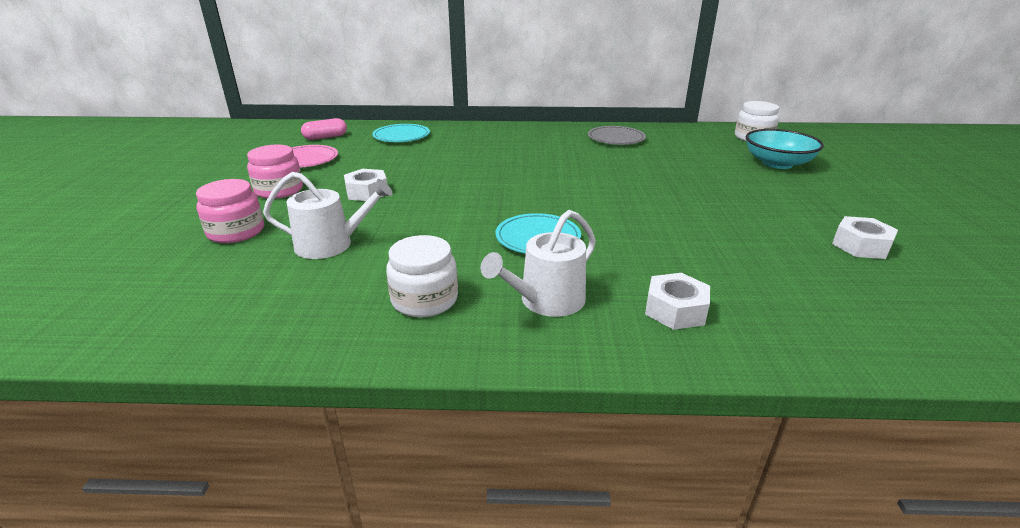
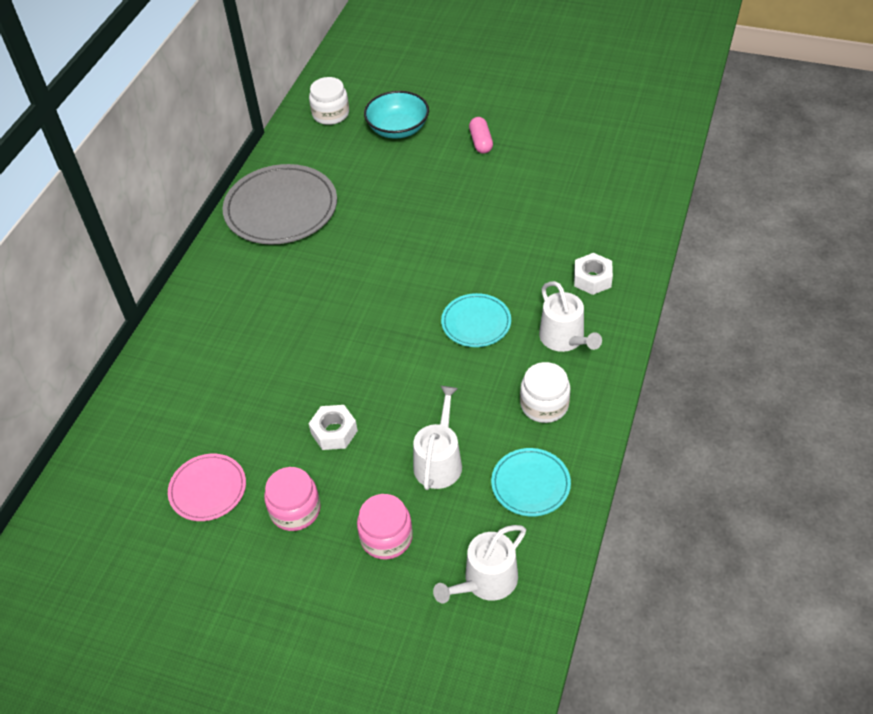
camera: 70 degrees left, 20 degrees up
(153, 295) = (486, 581): none -> white watering can
(325, 137) = (130, 471): pink capsule -> pink capsule (481, 142)
(401, 136) = (170, 391): turquoise plate -> turquoise plate (530, 484)
(616, 138) = (281, 209): grey plate -> grey plate, size x1.82
(861, 246) = (547, 158): white nut -> none

